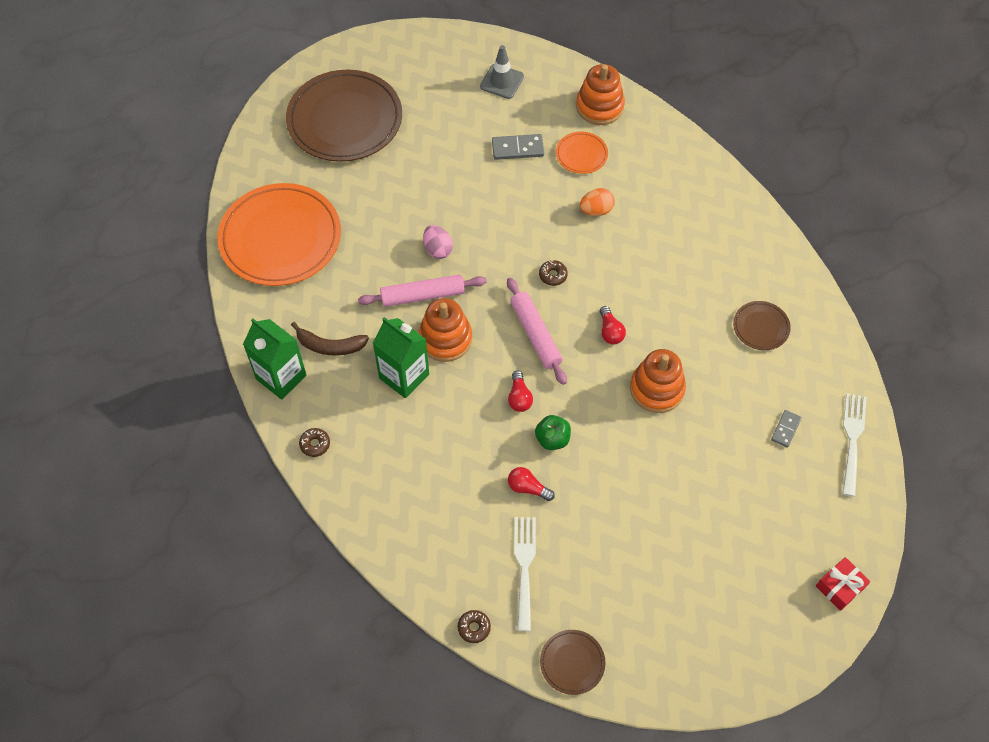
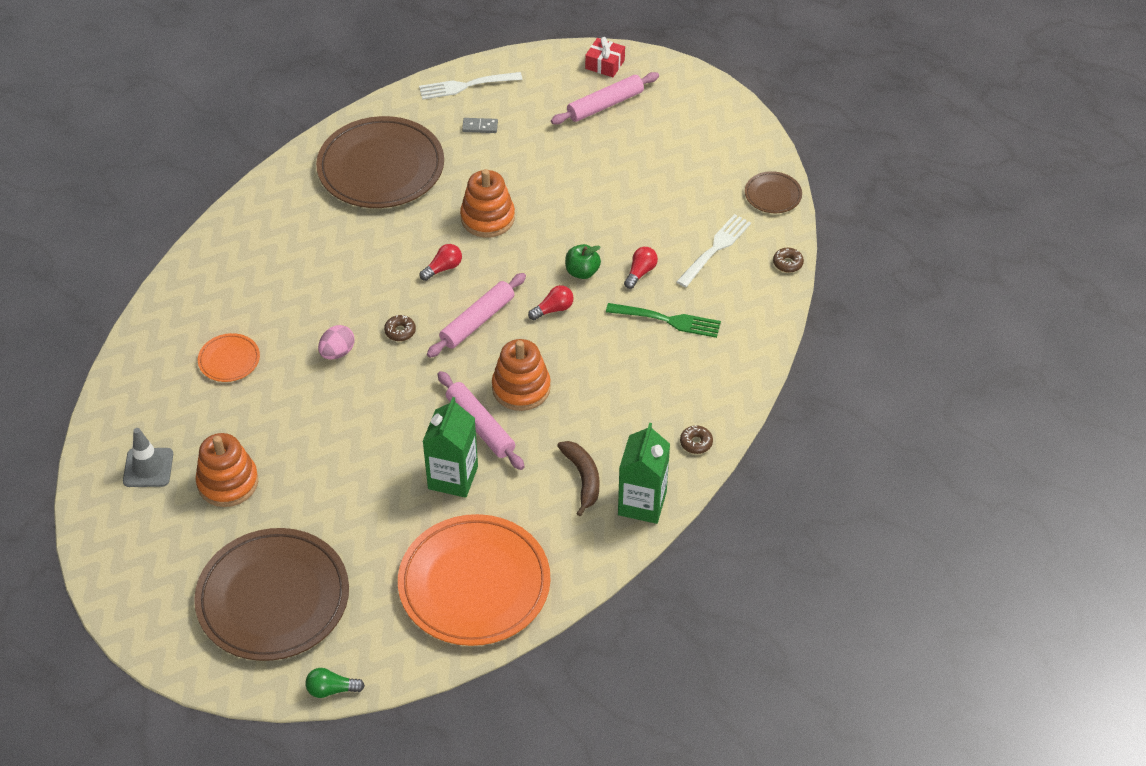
camera: 115 degrees left, 10 degrees down
(252, 130) = (331, 689): none -> green light bulb
(404, 376) = (582, 404): green carton -> green carton (453, 477)
(438, 249) = (416, 436): pink egg -> pink egg (337, 352)
(459, 484) = (667, 320): none -> green fork
(517, 149) = (245, 417): grey domino -> none
(525, 568) = (715, 249): white fork -> white fork turned 150 degrees clockwise
(527, 488) = (640, 272): red light bulb -> red light bulb turned 150 degrees counterclockwise
(596, 210) = (300, 324): orange egg -> none
(599, 106) = (152, 367): orange stacking toy -> orange stacking toy (228, 482)
(761, 327) = (381, 168): brown plate -> brown plate, size x2.25
(774, 559) = (605, 105): none -> pink rolling pin

